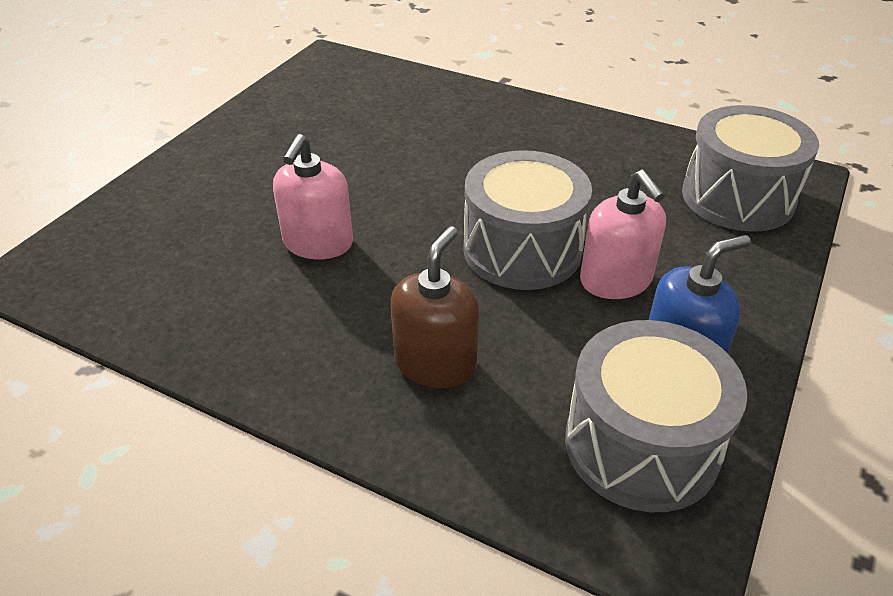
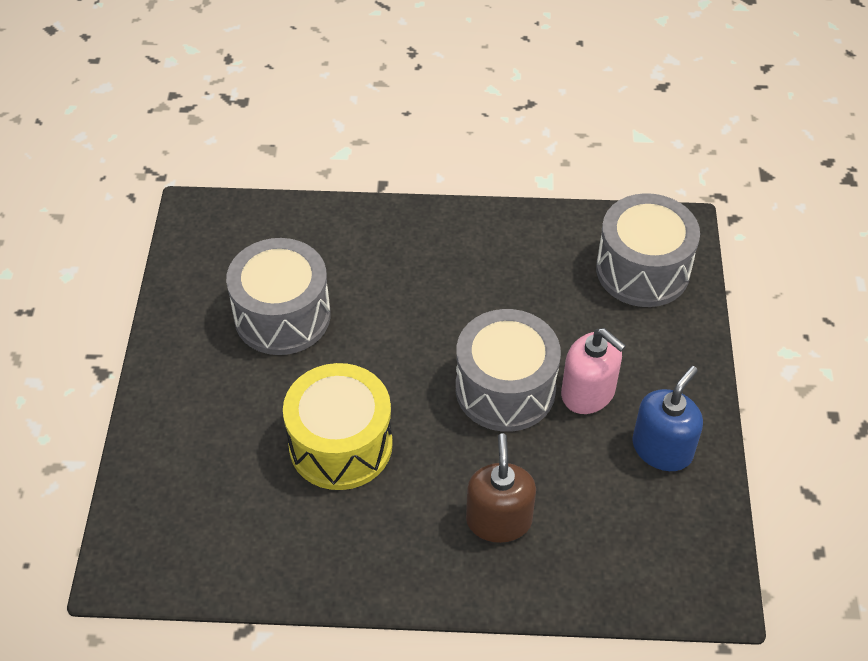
camera: 25 degrees left, 10 degrees up
(318, 243) = (340, 445): pink soap dispenser -> yellow drum
(641, 445) = (665, 527): grey drum -> grey drum (282, 316)

